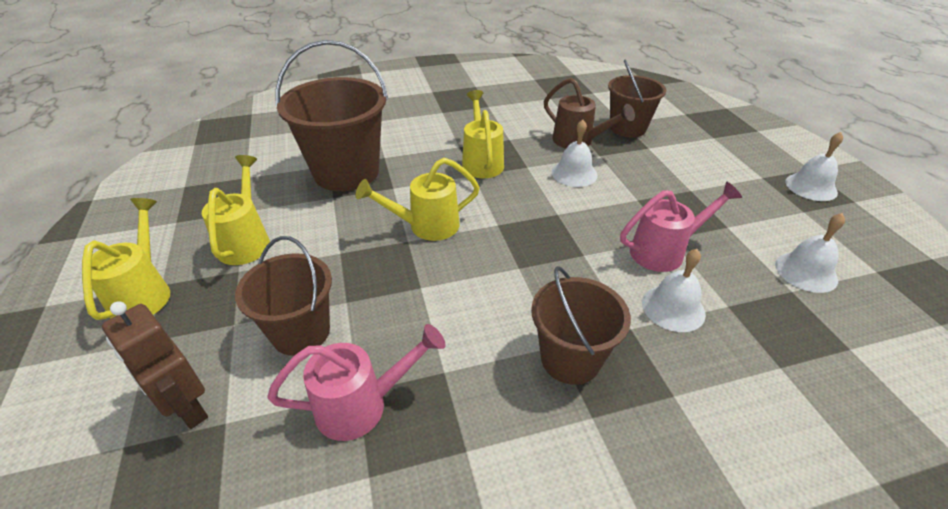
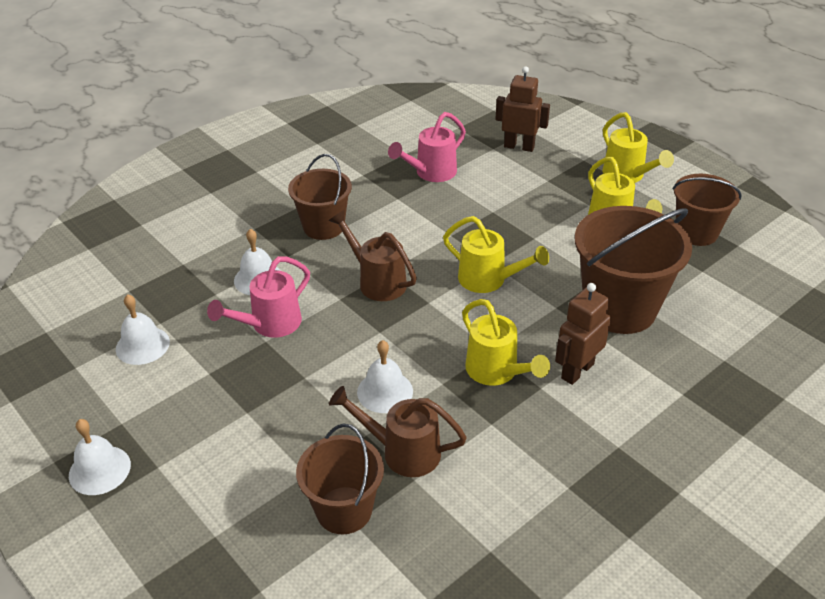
camera: 155 degrees right, 0 degrees up
(301, 332) = (501, 189): brown bucket -> brown bucket (696, 232)
(425, 147) = (577, 371): none -> brown robot
(426, 226) = (488, 280): yellow watering can -> yellow watering can turned 75 degrees clockwise
(536, 260) = (377, 281): none -> brown watering can

